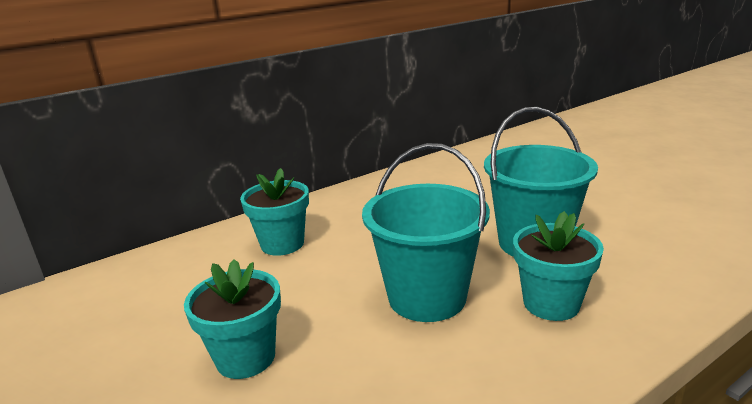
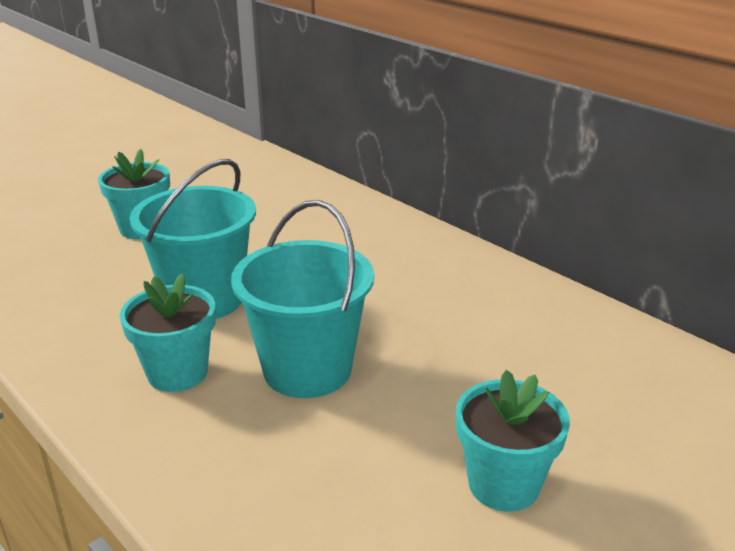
camera: 80 degrees right, 5 degrees up
(282, 244) = (311, 218): turquoise flower pot -> turquoise flower pot (503, 484)

